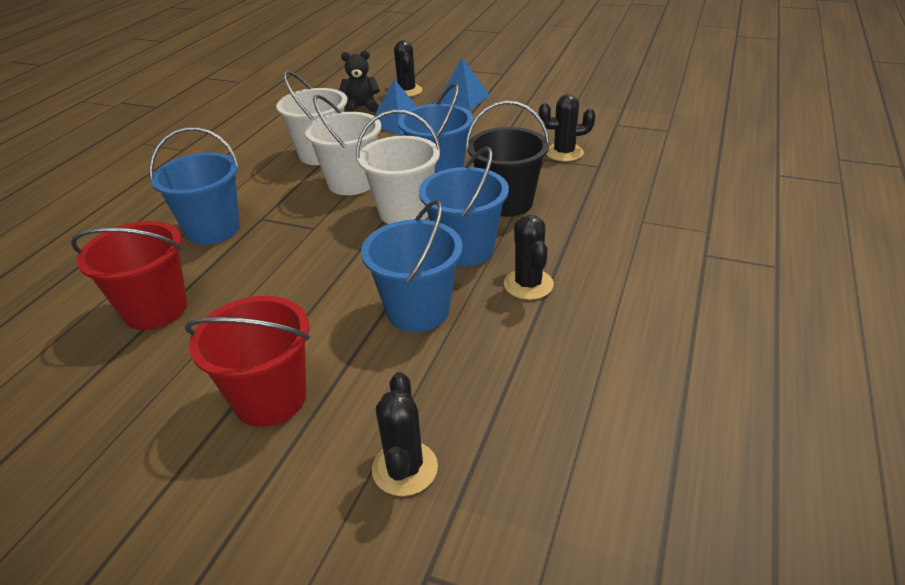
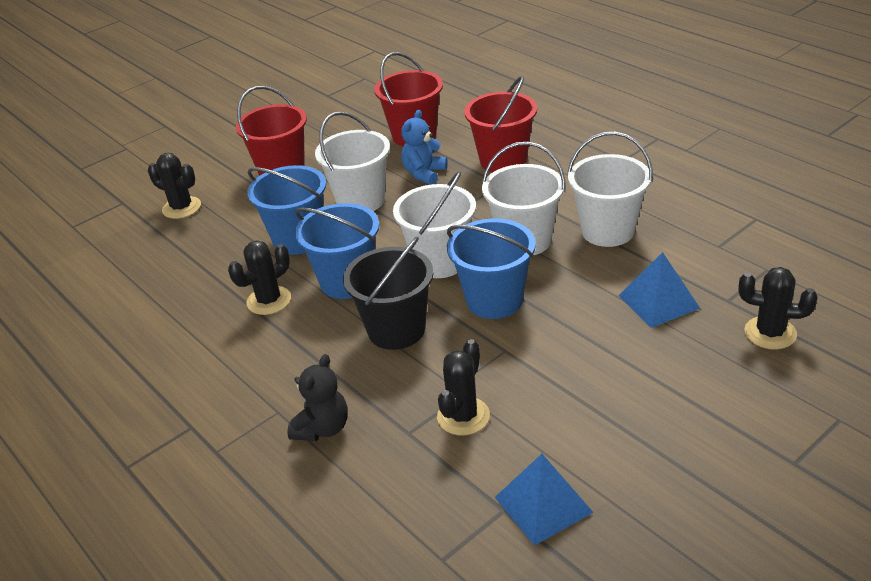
camera: 120 degrees right, 0 degrees up
(213, 229) = (503, 160): blue bucket -> red bucket
(250, 270) = (424, 174): none -> blue teddy bear
(321, 295) = (361, 201): none -> white bucket
(361, 107) = (731, 281): black teddy bear -> black teddy bear (323, 428)
(463, 99) = (704, 381): blue pyramid -> blue pyramid (543, 504)
(528, 284) = (269, 301): black cactus -> black cactus turned 60 degrees counterclockwise

